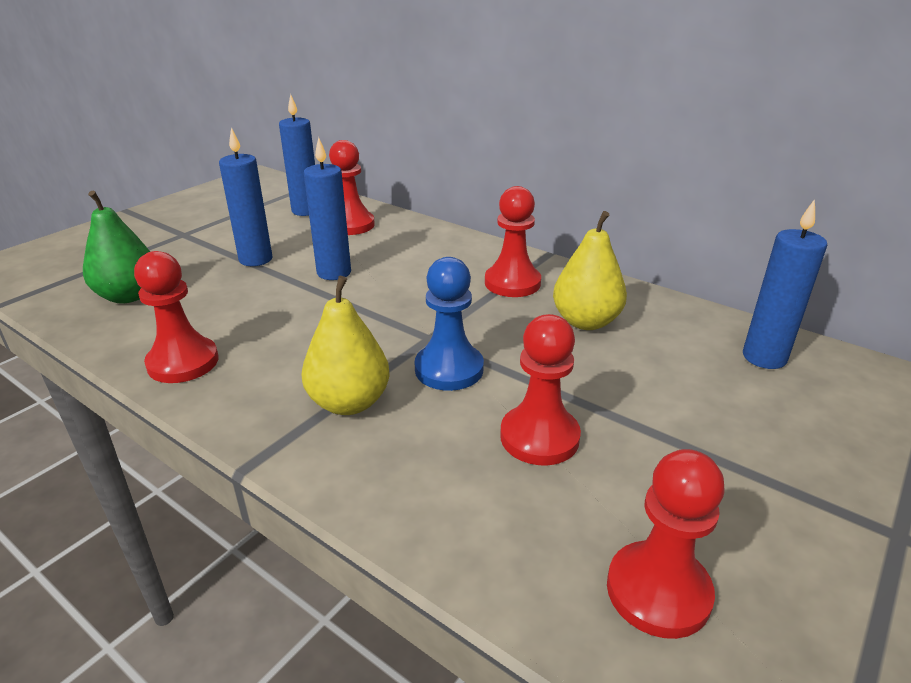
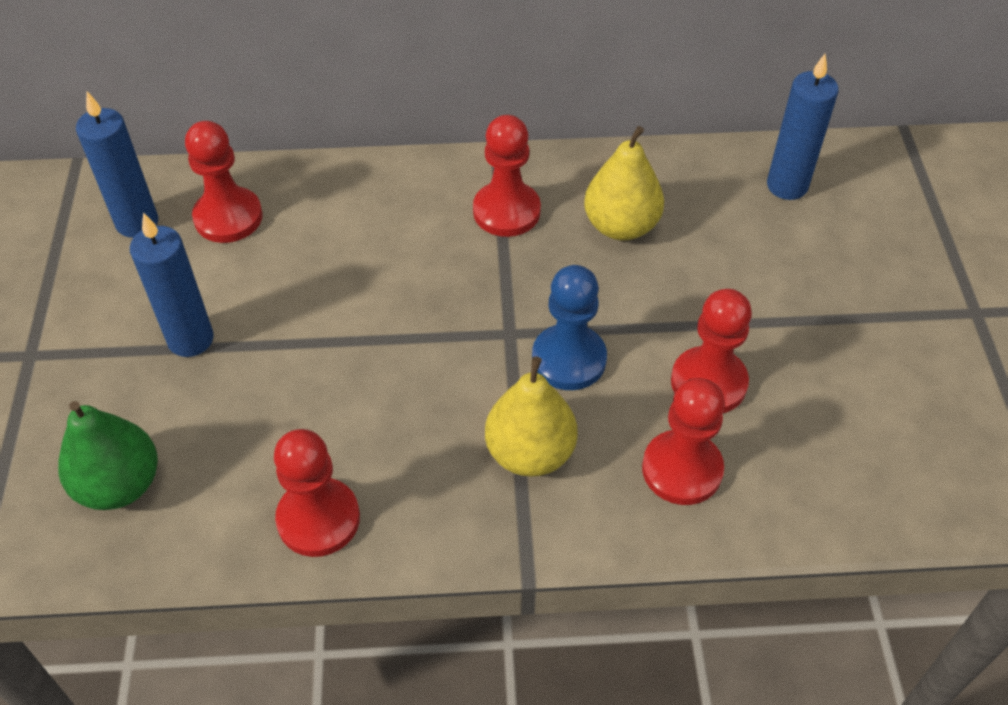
camera: 40 degrees left, 20 degrees up
(334, 273) = (309, 305): blue candle -> none
(658, 591) = (889, 456): red pawn -> red pawn (682, 469)

